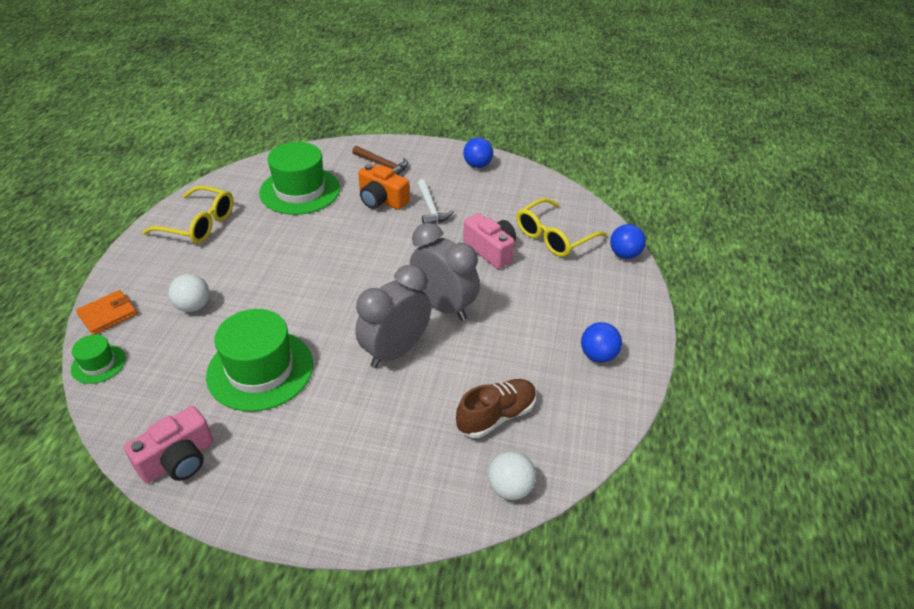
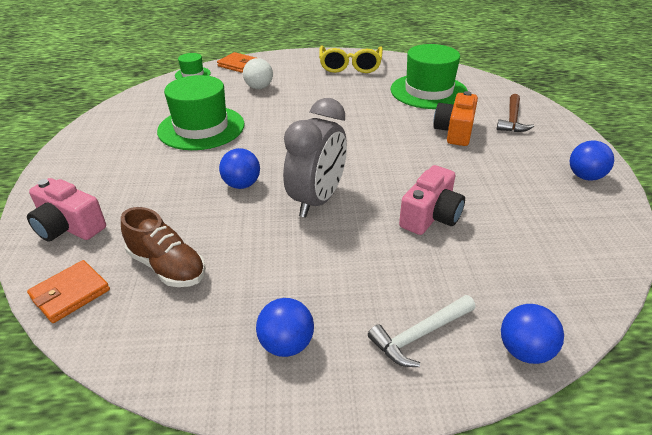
camera: 75 degrees right, 5 degrees down
(178, 460) = (111, 120): pink camera -> pink camera (69, 227)
(395, 351) = (242, 185): grey clock -> blue ball
(431, 208) = (469, 161): white hammer -> white hammer (420, 335)
(510, 488) = (70, 294): white ball -> orange wallet
(554, 236) = (503, 266): yellow glasses -> none

